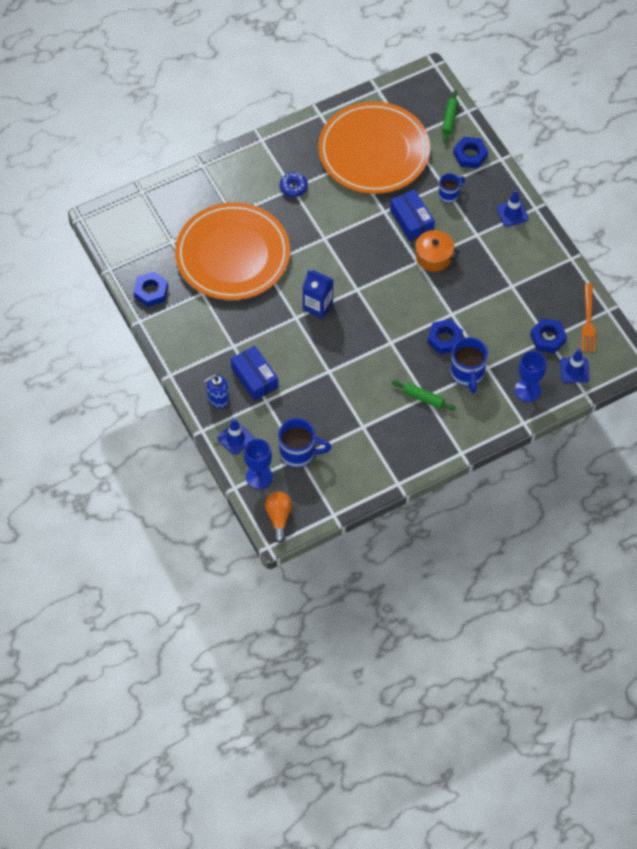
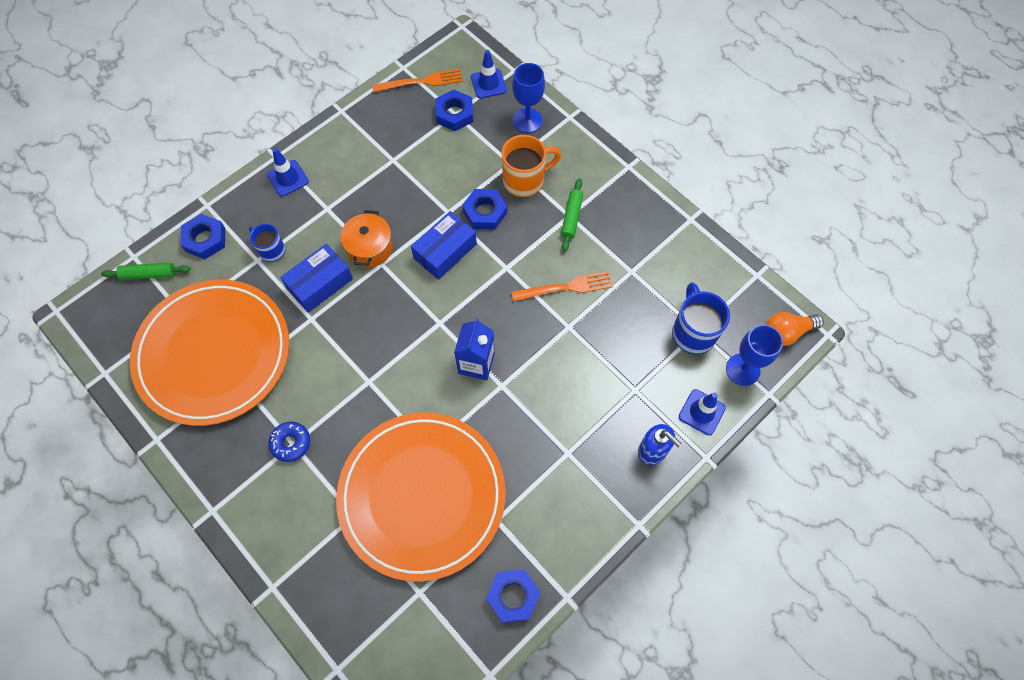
camera: 105 degrees left, 5 degrees up
(254, 378) = (607, 412): blue box -> blue box (445, 251)
(362, 378) = (566, 287): none -> orange fork
(467, 374) = (525, 180): blue mug -> orange mug

